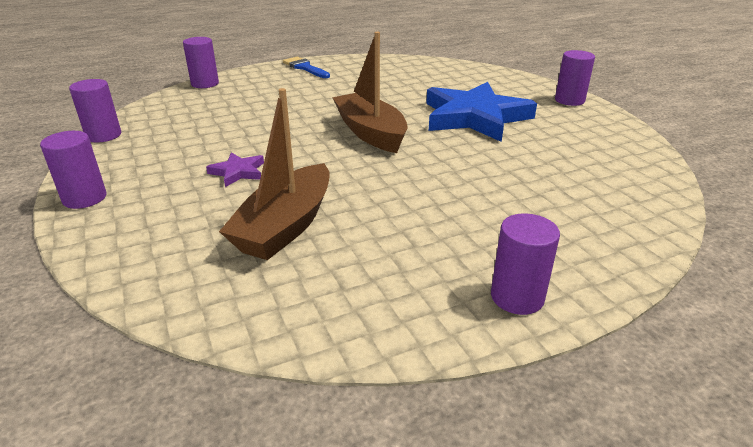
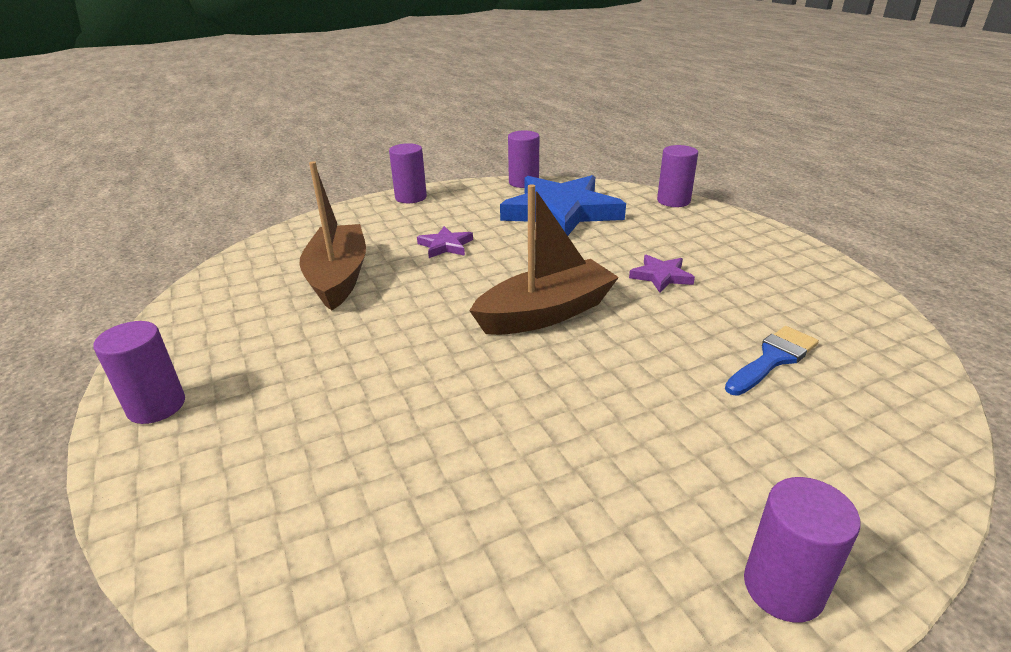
camera: 90 degrees right, 0 degrees up
(285, 226) = (338, 277): brown boat -> brown boat turned 60 degrees clockwise
(305, 68) = (777, 252): blue brush -> blue brush (773, 359)
(327, 98) = (661, 276): none -> purple star
(475, 117) = (626, 413): blue star -> blue star (561, 212)

